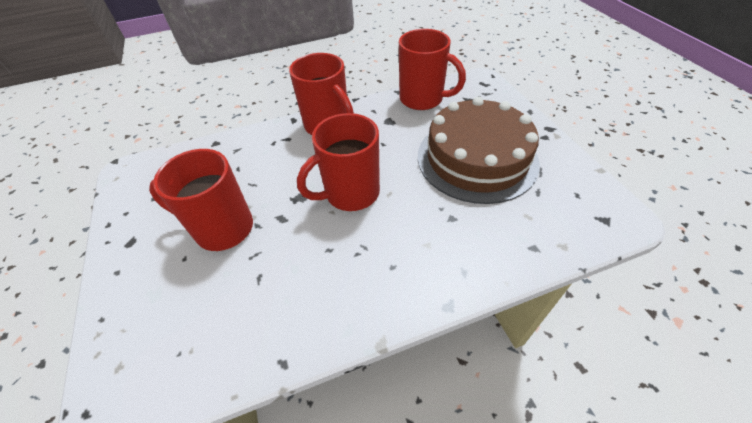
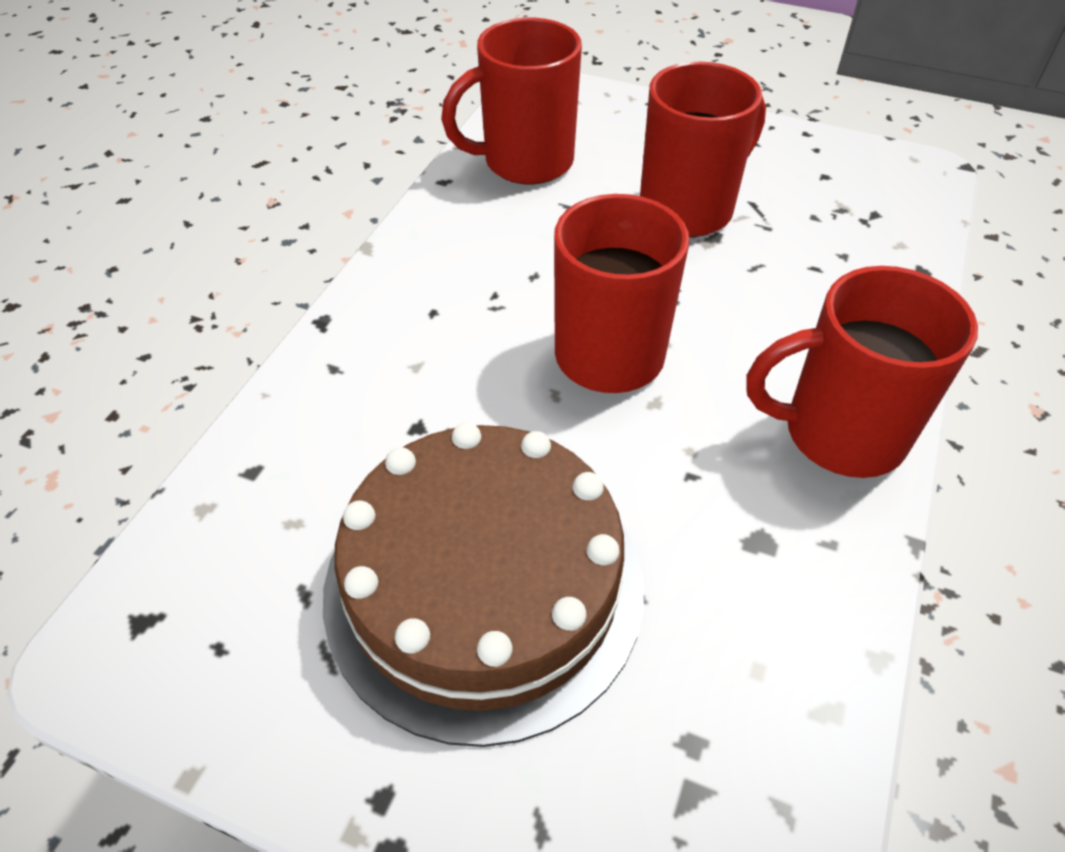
camera: 130 degrees right, 0 degrees up
(422, 99) = (790, 682): red mug -> red mug (525, 162)

